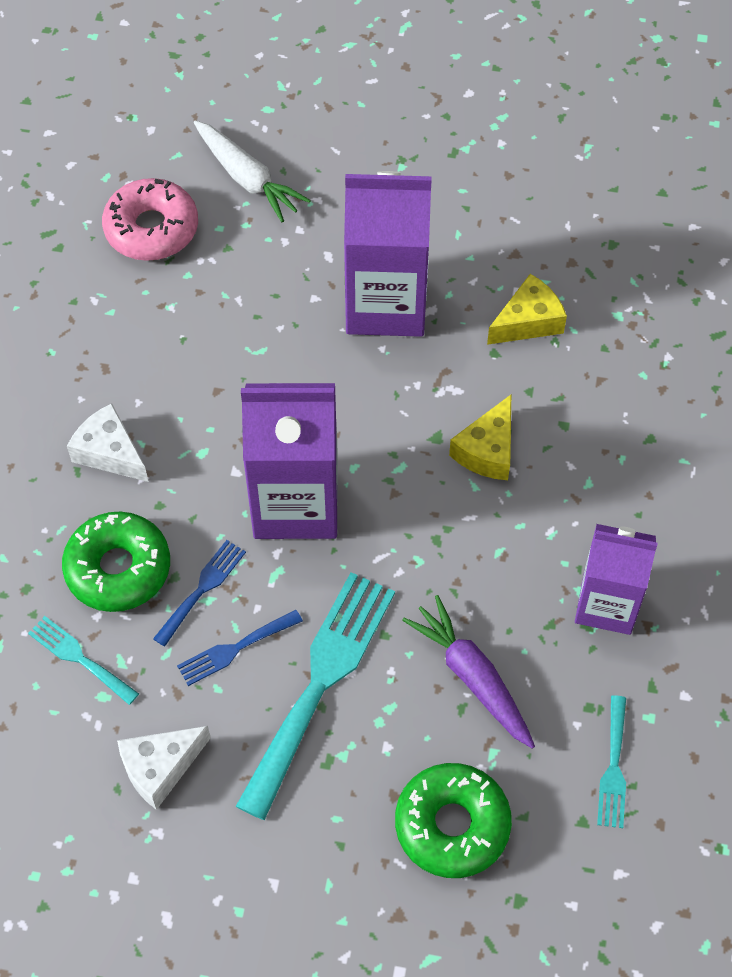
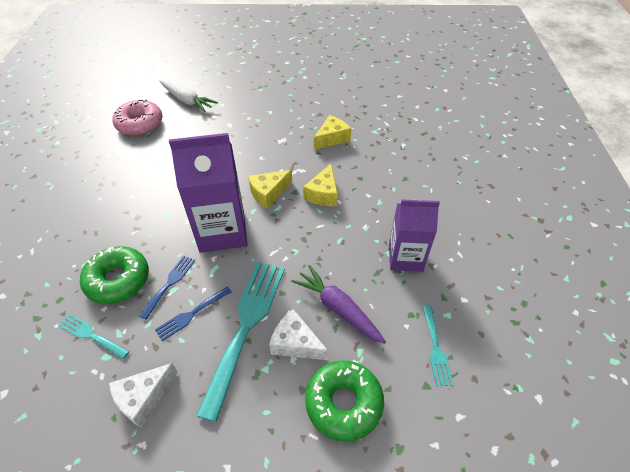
camera: 10 degrees left, 10 degrees down
(109, 452) = (115, 221): white cheese -> white cheese (295, 343)
(386, 304) = (260, 139): purple carton -> none
(386, 433) = (268, 193): none -> yellow cheese

